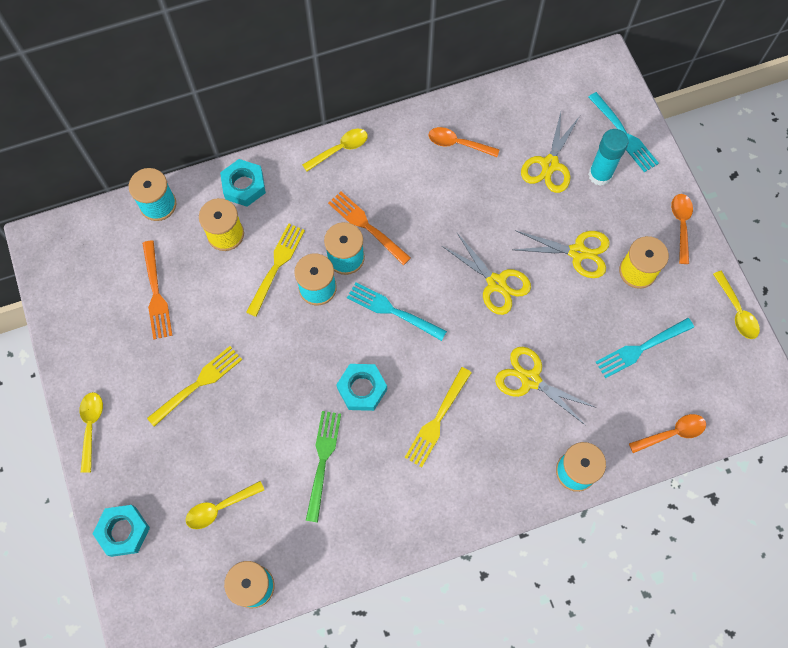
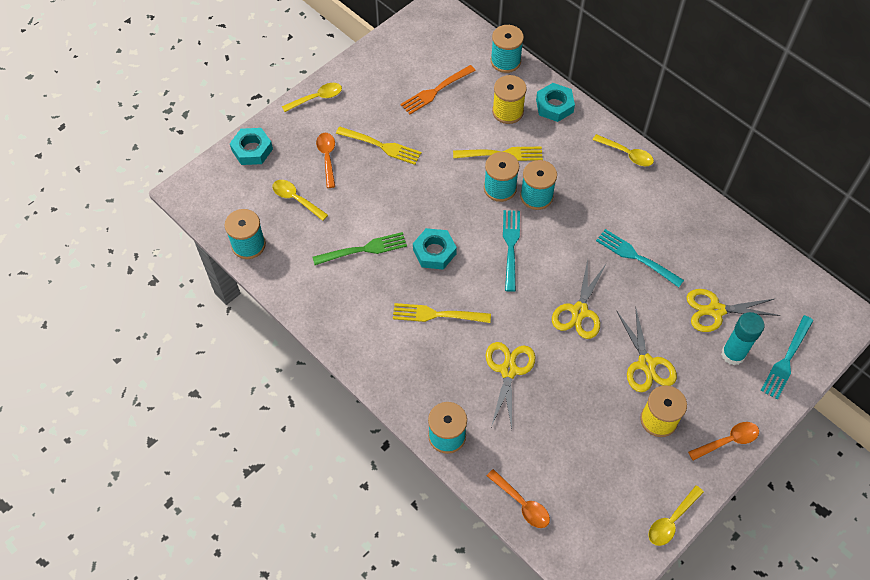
camera: 65 degrees right, 10 degrees down
(367, 226) = (572, 199): orange fork -> none
(458, 144) = (688, 234): orange spoon -> orange spoon (327, 158)
(641, 348) = (587, 449): turquoise fork -> turquoise fork (636, 257)

